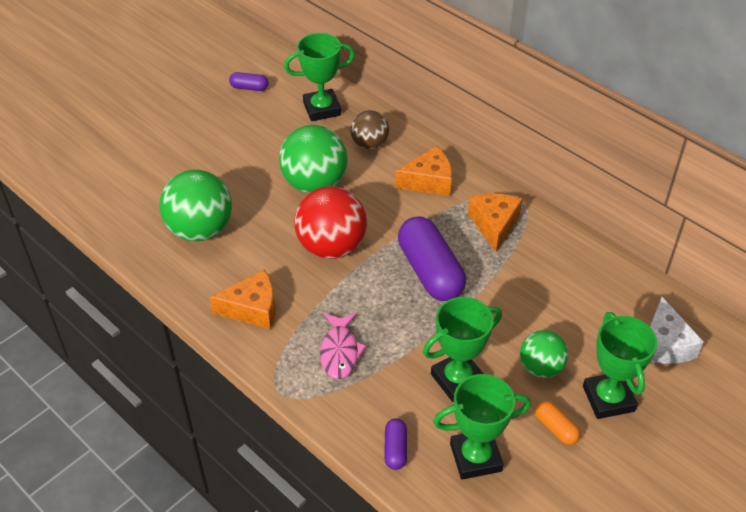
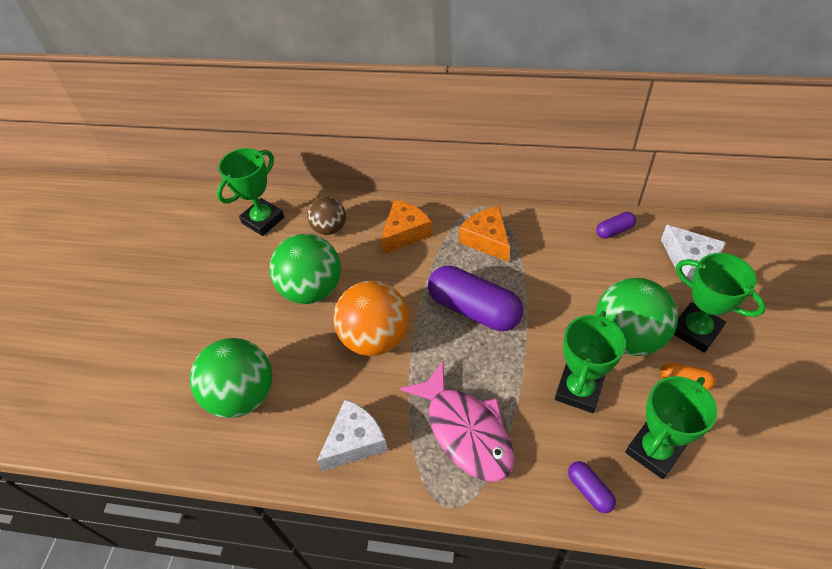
camera: 30 degrees left, 5 degrees up
(249, 88) = (181, 236): purple capsule -> purple capsule (614, 231)
(252, 309) = (355, 441): orange cheese -> white cheese
(331, 247) = (375, 338): red ball -> orange ball
(340, 351) = (465, 430): pink fish -> pink fish, size x1.62
(541, 367) = (627, 337): green ball -> green ball, size x1.67

